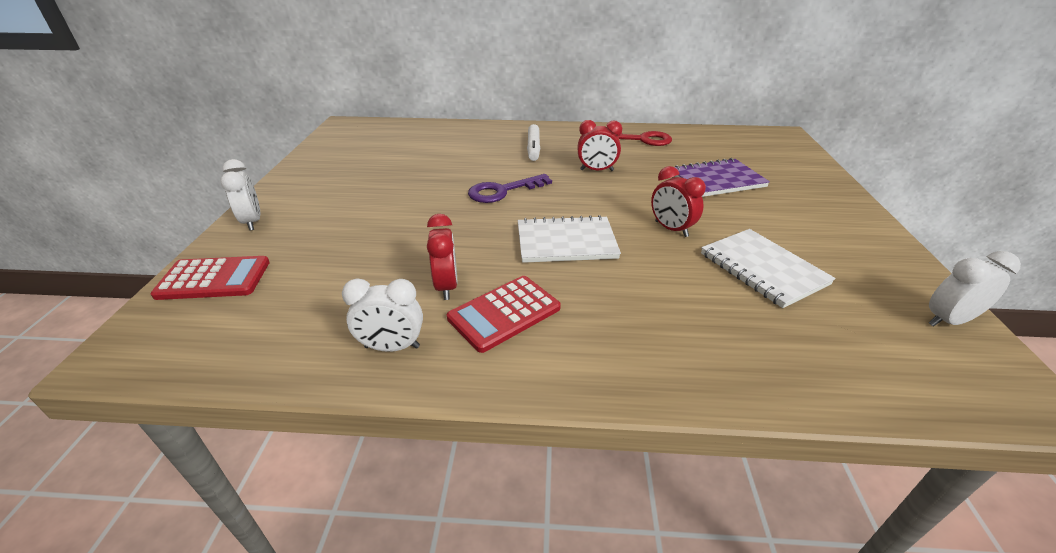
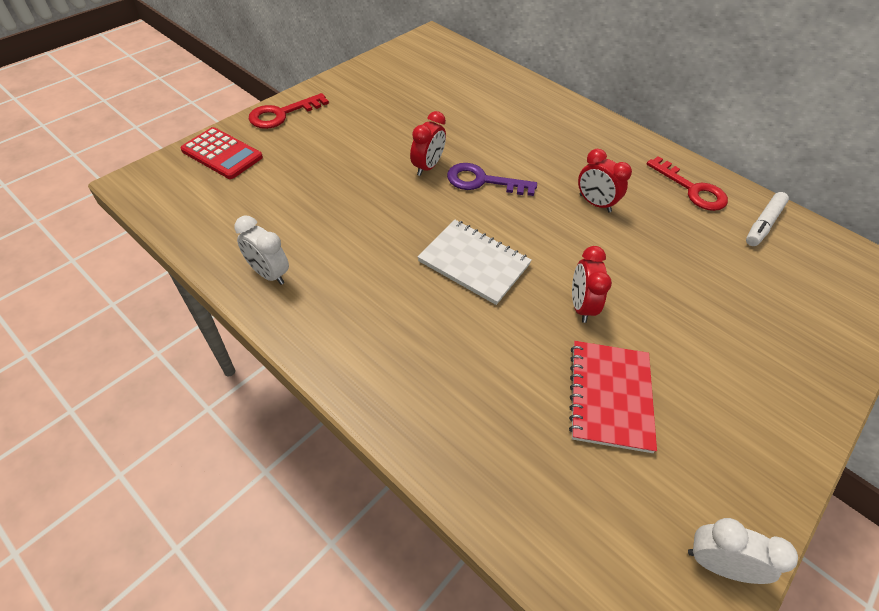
camera: 35 degrees right, 15 degrees up
(252, 221) = (282, 114): white clock -> red key
(446, 286) = (346, 248): red clock -> red clock (427, 167)
(504, 313) = (359, 295): red calculator -> none
(533, 148) = (566, 145): white marker -> white marker (763, 224)
(717, 180) = (705, 283): purple notebook -> none
(763, 269) = (610, 396): white notebook -> red notebook

